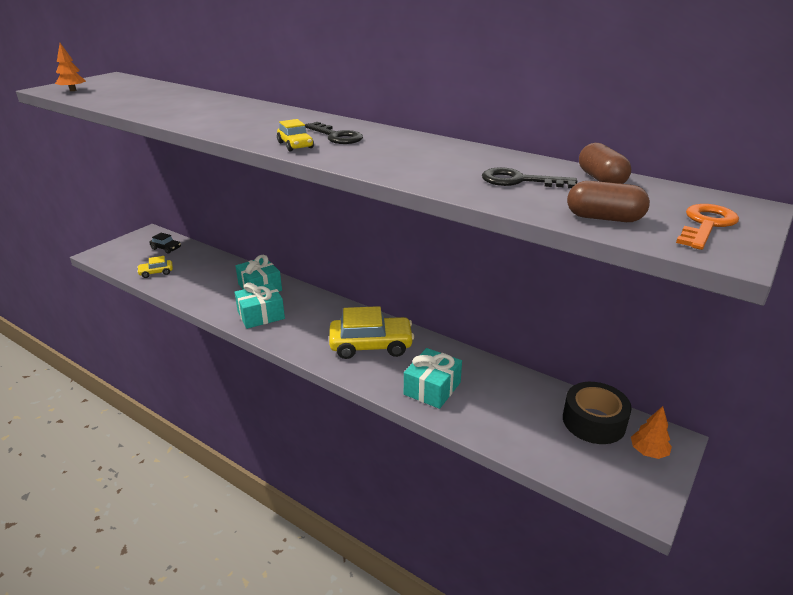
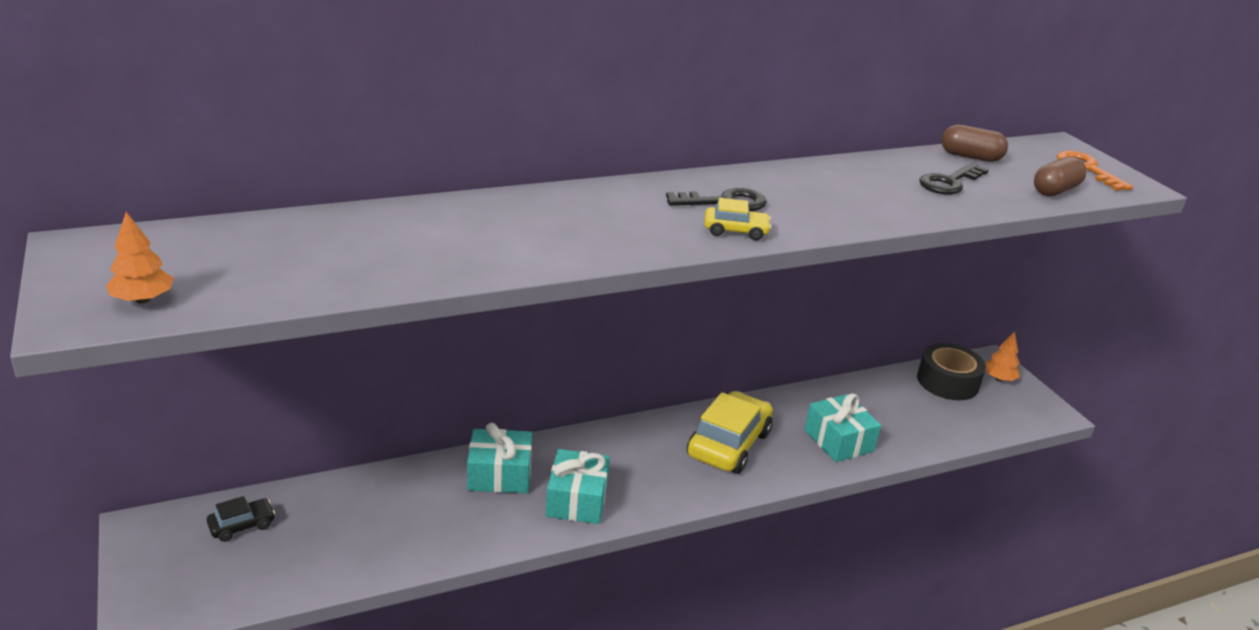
camera: 60 degrees left, 0 degrees up
(156, 272) = (322, 561): yellow car -> none

